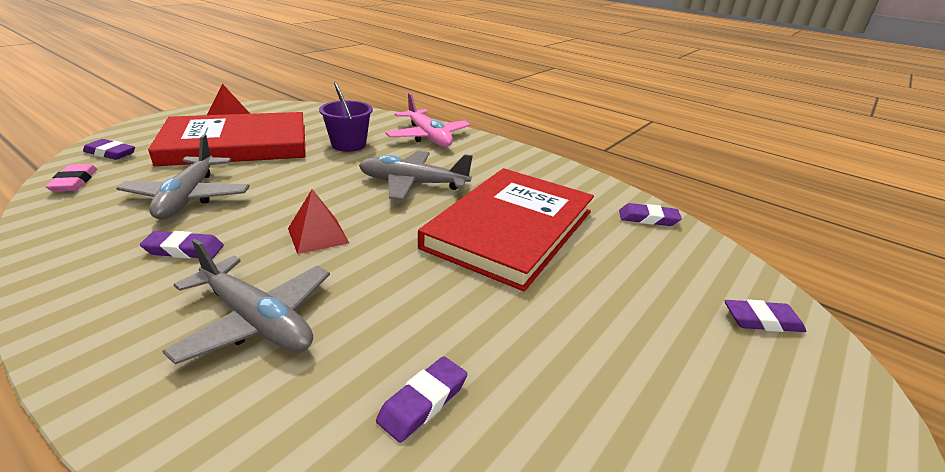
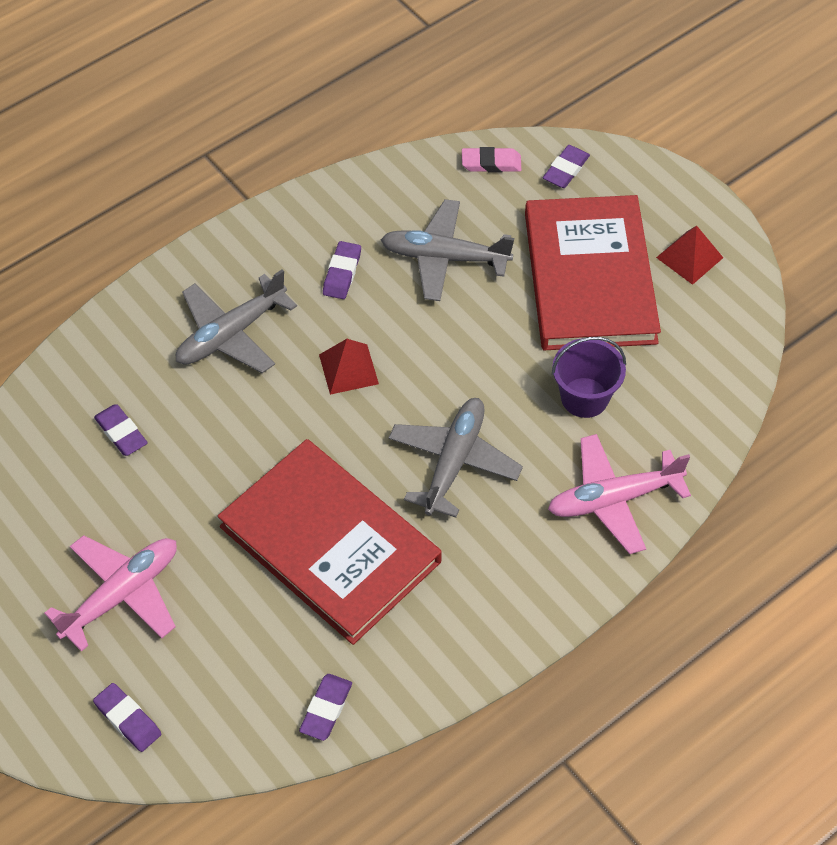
camera: 105 degrees right, 25 degrees up
(643, 352) = (122, 594): none -> pink plane
(762, 320) = (128, 719): purple eraser -> purple eraser turned 60 degrees counterclockwise

